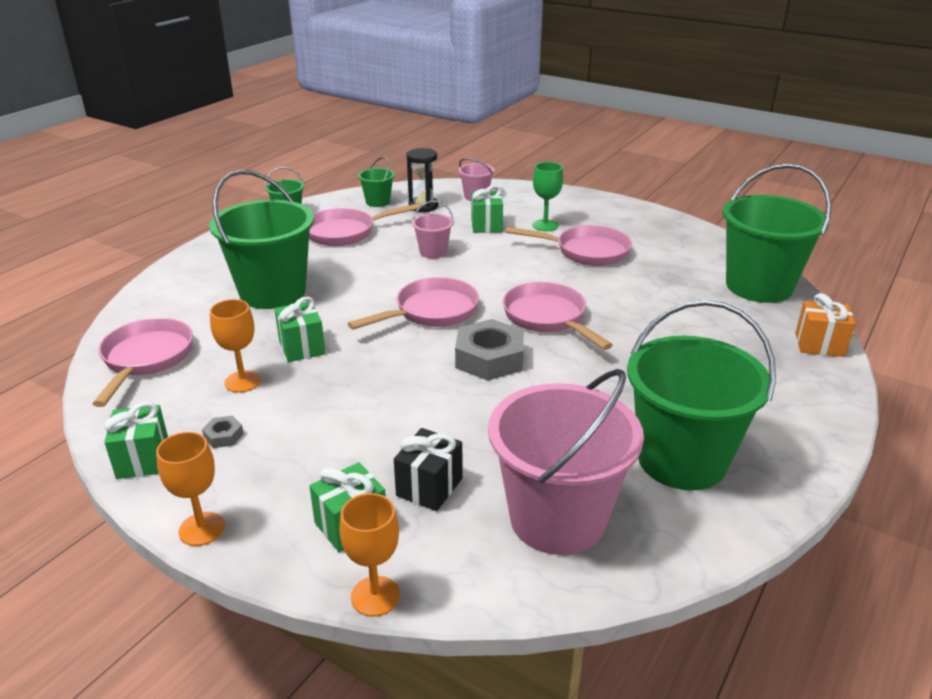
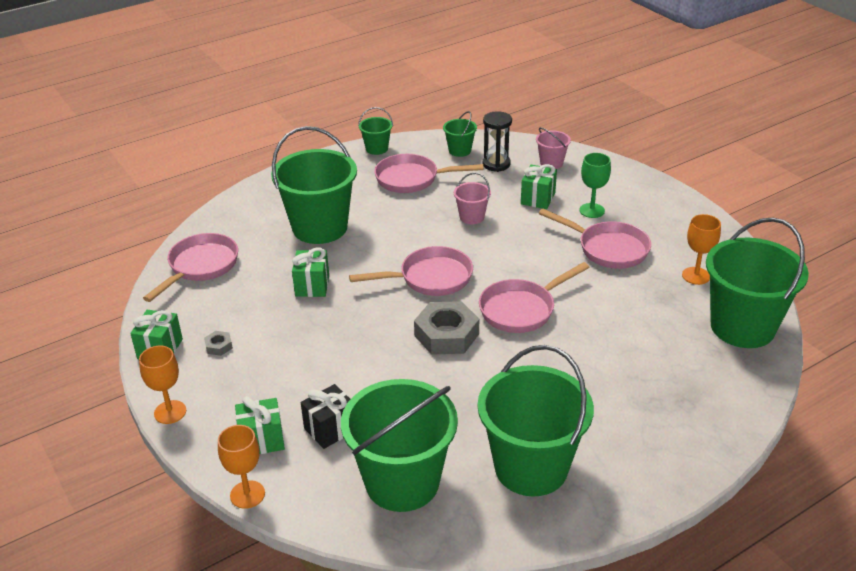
camera: 25 degrees right, 5 degrees up
(243, 381) = (255, 304): orange goblet -> orange goblet (696, 276)
(548, 318) = (521, 309): pink pan -> pink pan turned 120 degrees counterclockwise
(557, 519) = (402, 482): pink bucket -> green bucket
(819, 345) = (745, 402): orange gift -> none

